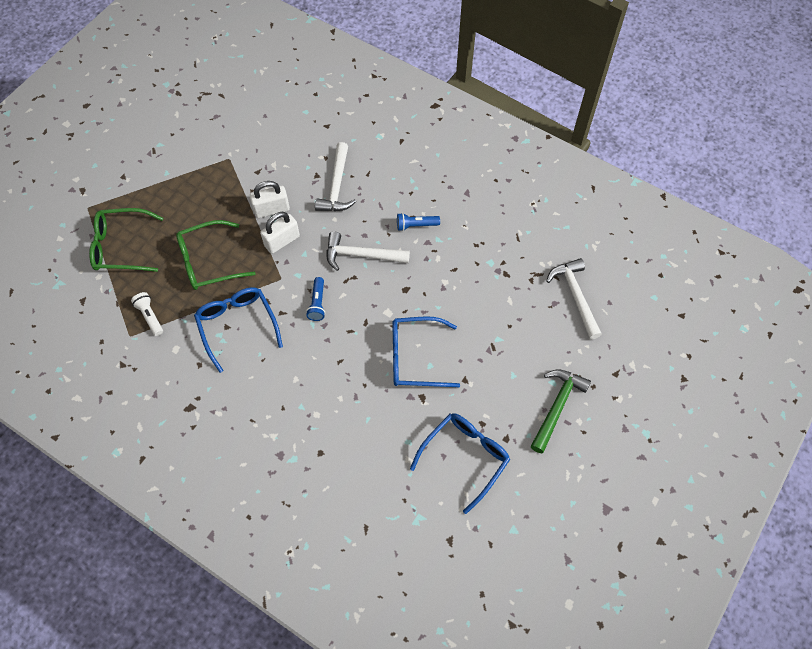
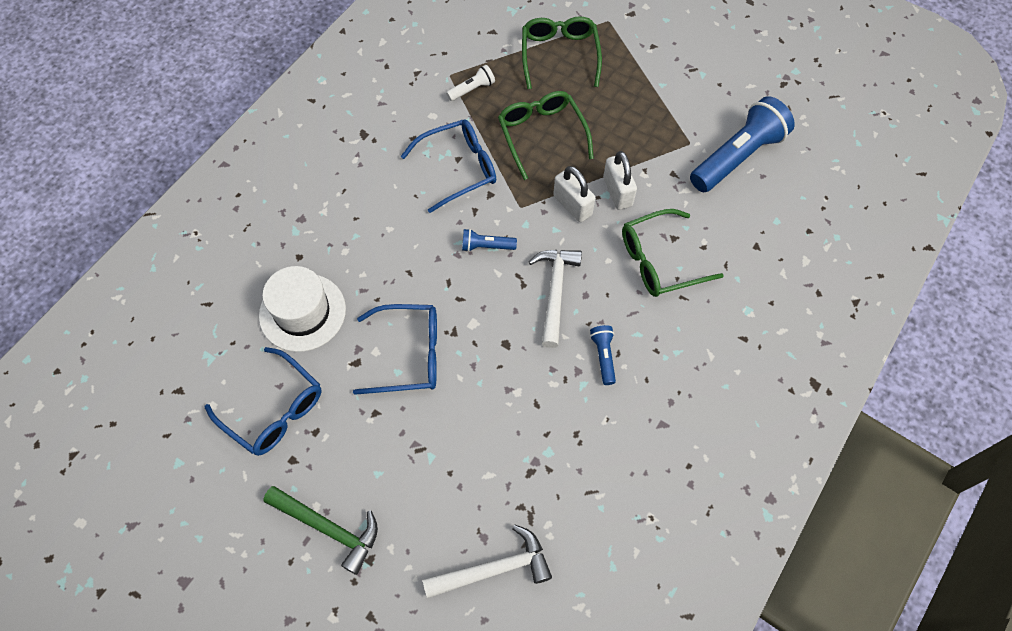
camera: 90 degrees right, 0 degrees up
(245, 129) = (737, 156): none -> blue flashlight
(337, 186) = (659, 261): white hammer -> green glasses
(376, 444) = (302, 312): none -> white hat
(415, 357) = (409, 354): blue glasses -> blue glasses turned 90 degrees clockwise

